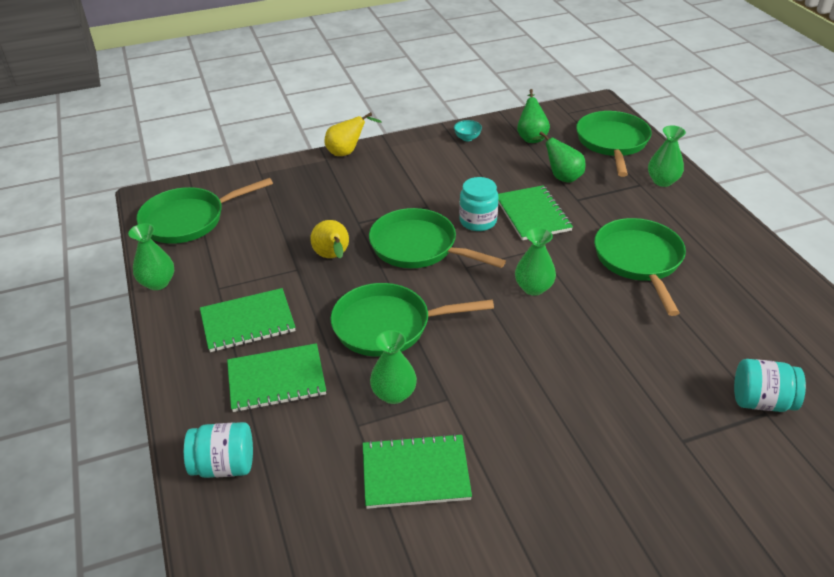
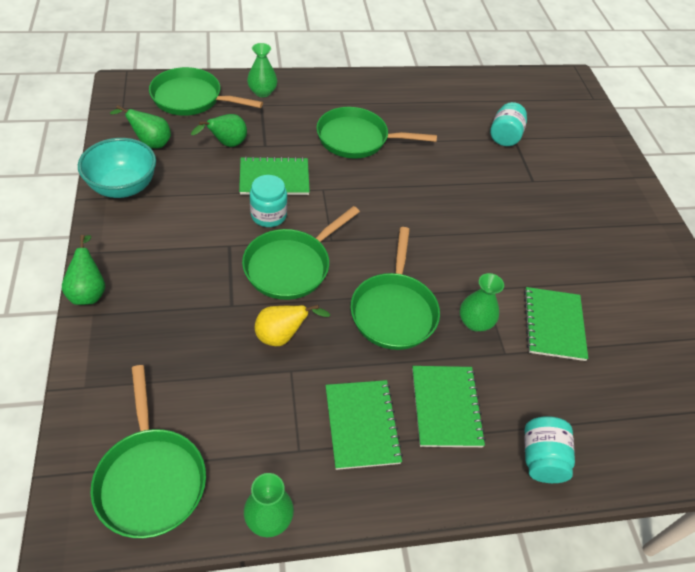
camera: 85 degrees left, 10 degrees up
(347, 152) = (89, 291): yellow pear -> green pear
(467, 138) = (123, 187): turquoise bowl -> turquoise bowl, size x2.37
(533, 288) = (371, 205): green vase -> none

